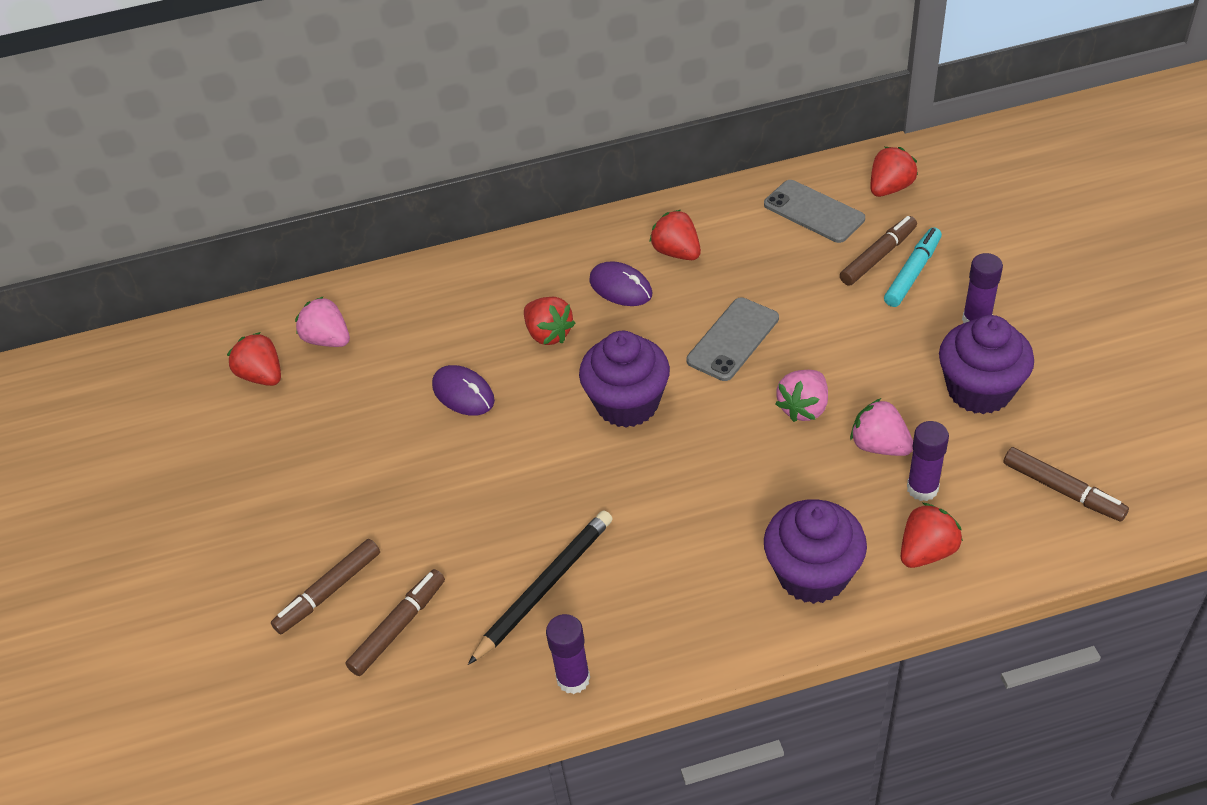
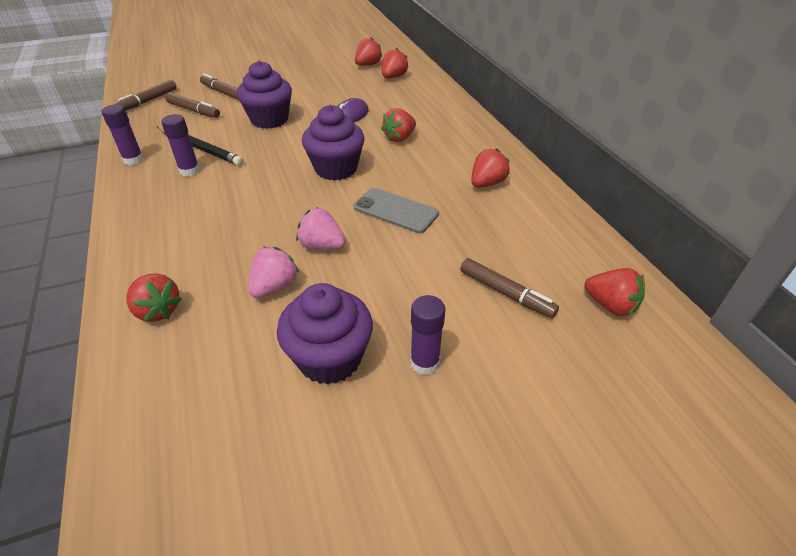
camera: 80 degrees right, 5 degrees down
(328, 339) = (393, 77): pink strawberry -> red strawberry
(621, 287) = (445, 162): purple mouse -> none
(812, 574) = (163, 249): purple cupcake -> purple cupcake (269, 119)
(814, 212) = (556, 253): grey phone -> none
(912, 273) = (487, 317): turquoise marker -> none
(922, 488) = (222, 311): purple glue stick -> purple glue stick (189, 171)
(1062, 490) = (189, 416): brown marker -> brown marker (148, 101)

